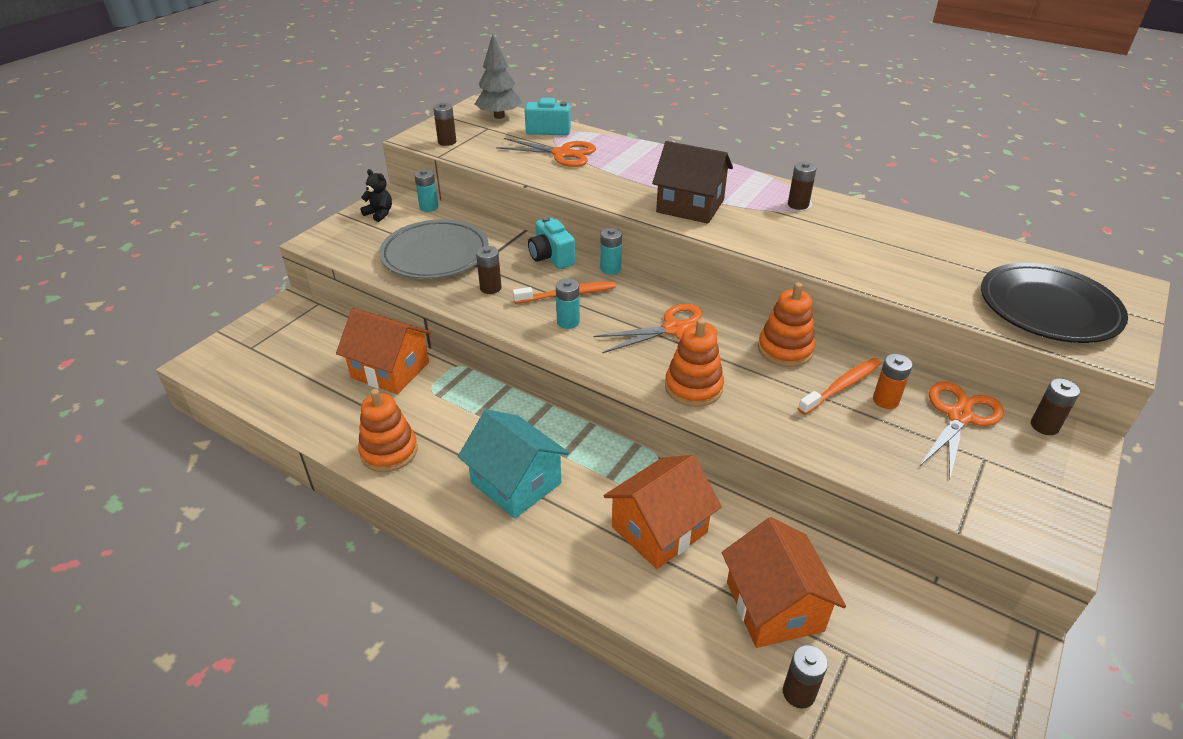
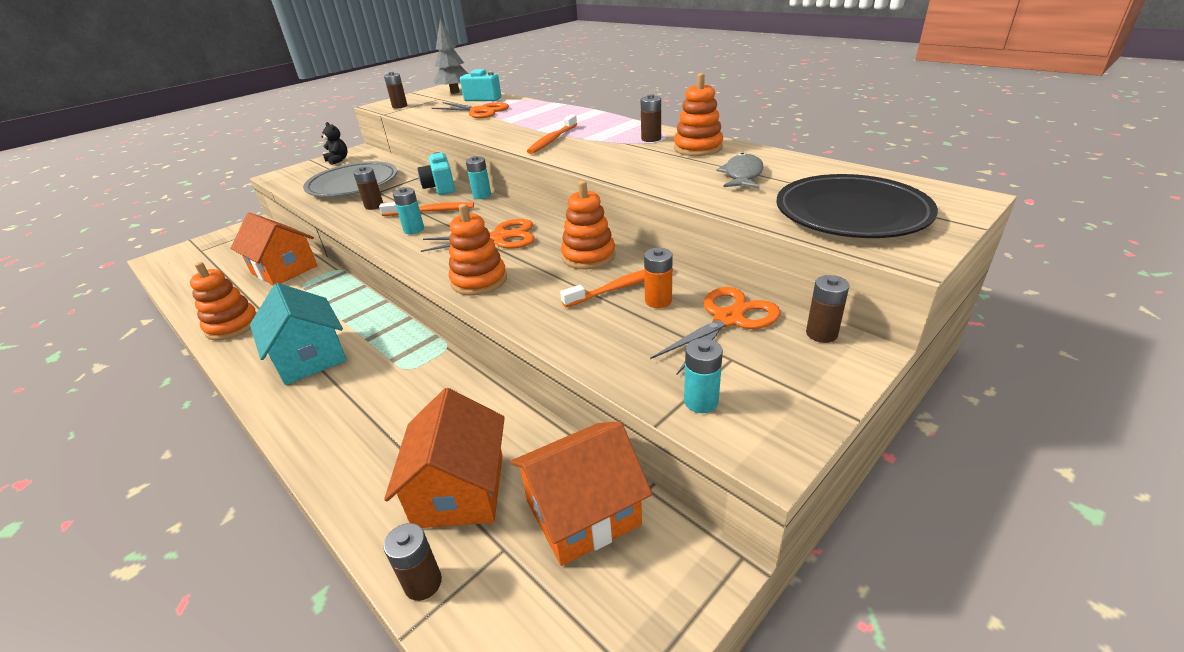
camera: 15 degrees right, 5 degrees down
(429, 207) = (377, 156): turquoise battery -> turquoise battery (701, 401)
(659, 529) = (402, 407): orange house -> orange house (583, 513)
(690, 206) = (552, 140): brown house -> orange toothbrush
(856, 219) = (698, 148): none -> orange stacking toy
(924, 259) = (742, 175): none -> grey fish

